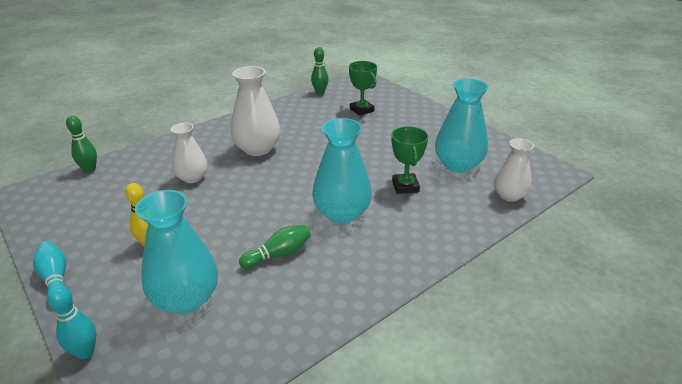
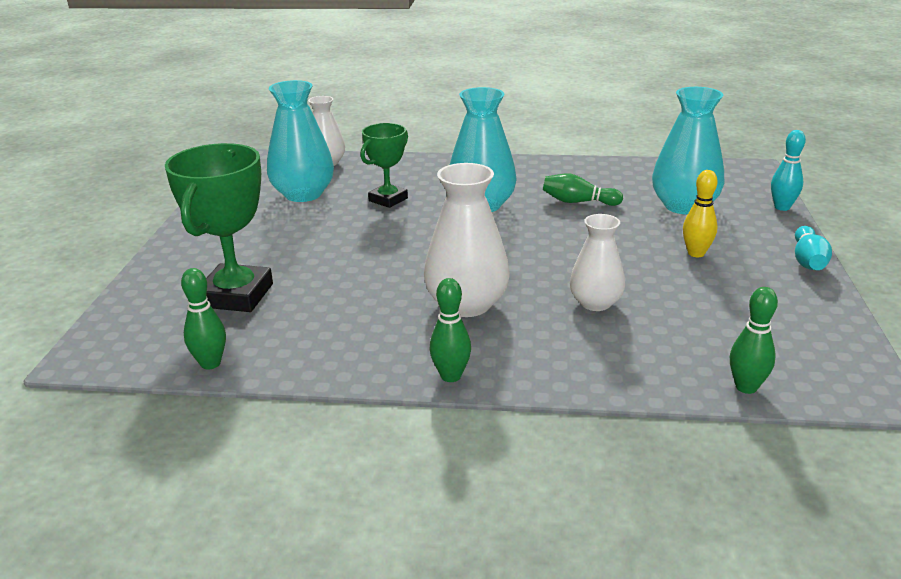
camera: 135 degrees left, 5 degrees down
(226, 123) = (451, 376): none -> green bowling pin
(361, 110) = (236, 295): green trophy -> green trophy, size x1.62

